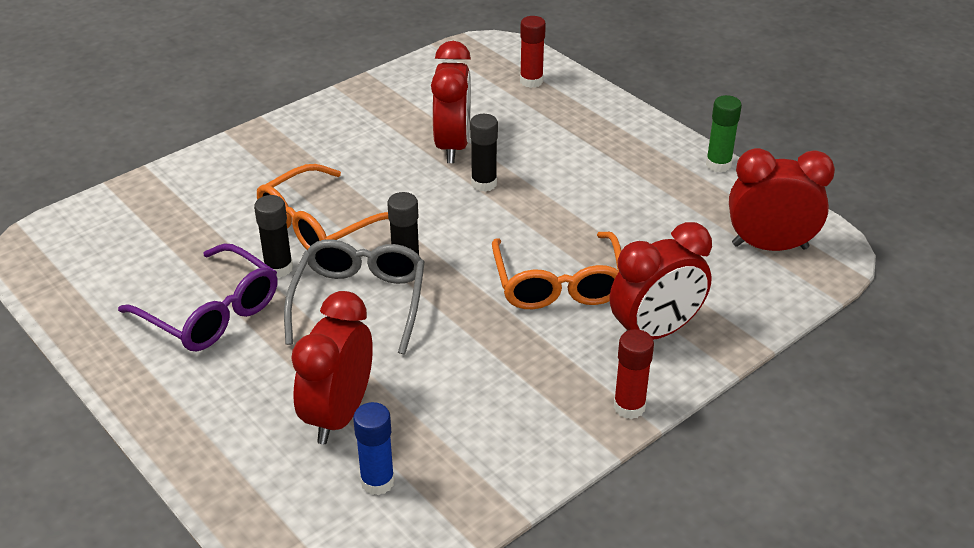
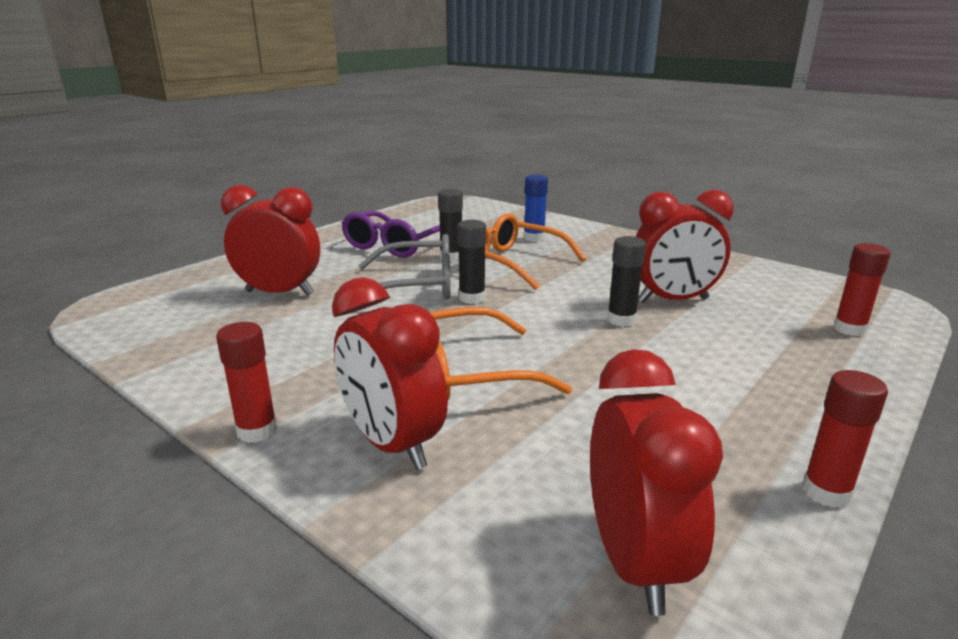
camera: 80 degrees right, 15 degrees down
(377, 482) = (199, 313): blue glue stick -> blue glue stick (534, 238)
(718, 164) = (826, 492): green glue stick -> red glue stick

